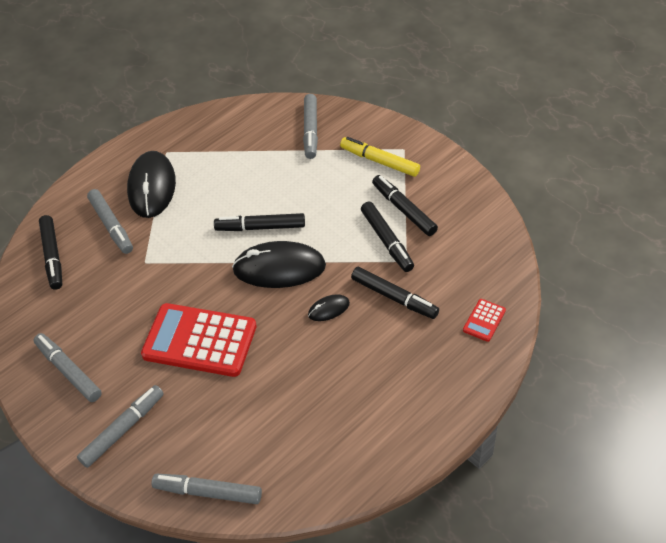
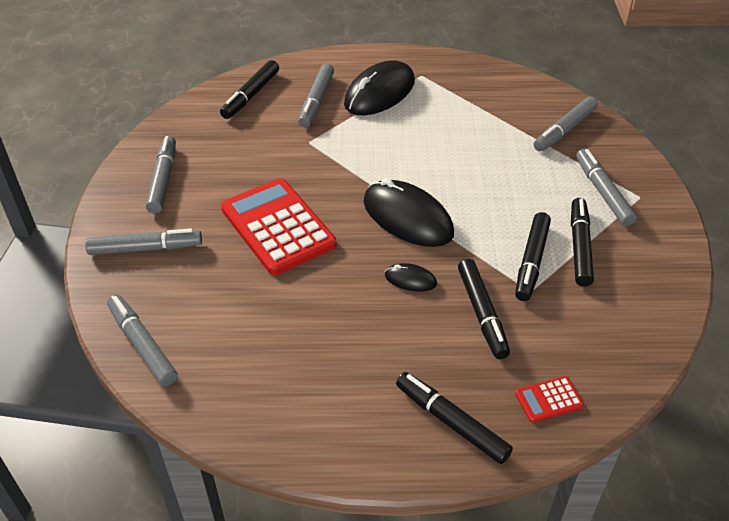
camera: 40 degrees right, 5 degrees down
(260, 227) = (430, 176): black marker -> black marker (451, 422)
(379, 161) = (602, 192): yellow marker -> grey marker

